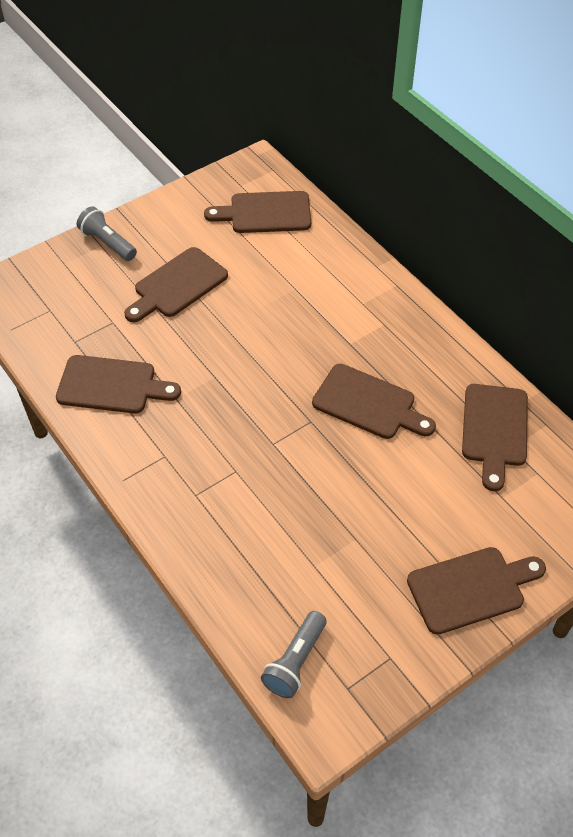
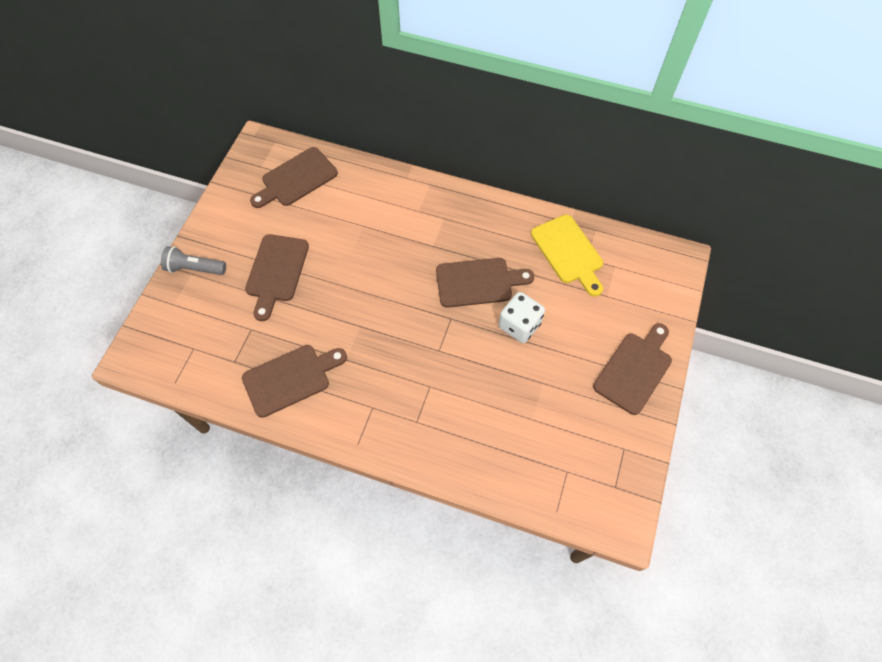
camera: 35 degrees left, 10 degrees up
(295, 661) = (571, 492): grey flashlight -> none
(378, 469) = (519, 325): none -> white dice
(495, 430) = (569, 252): brown cutting board -> yellow cutting board

